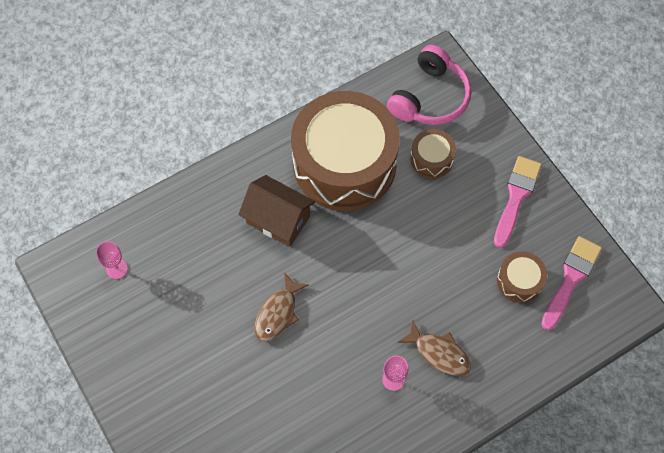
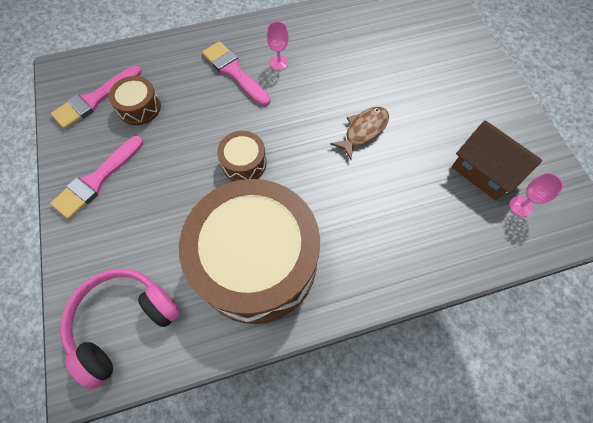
camera: 165 degrees left, 0 degrees up
(278, 219) = (345, 216): brown house -> brown house (484, 171)
(431, 159) = (159, 242): brown drum -> brown drum (244, 163)
(439, 353) = (234, 72): brown fish -> pink brush

